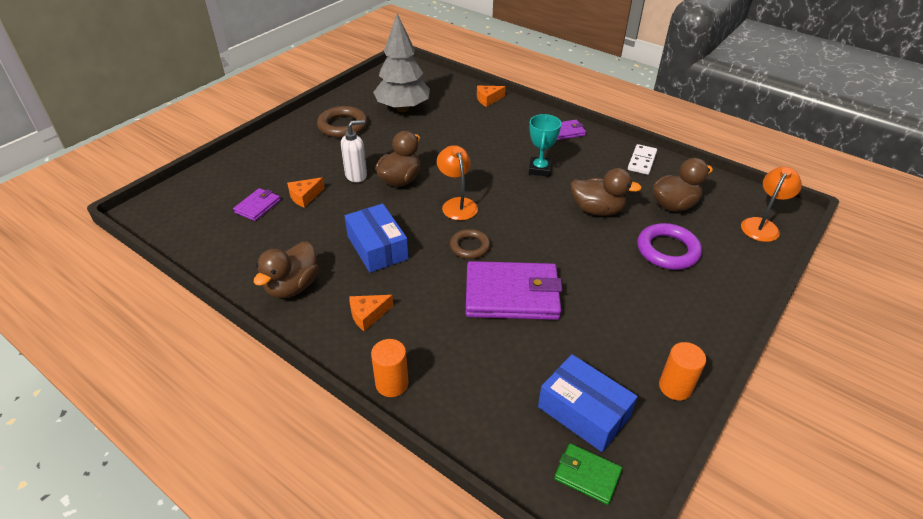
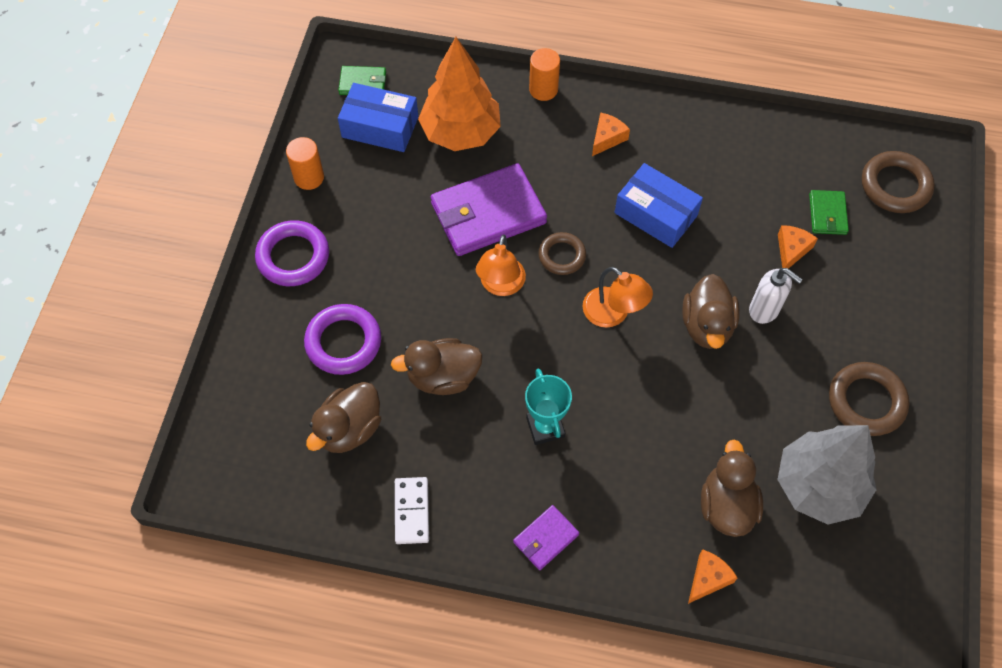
camera: 155 degrees right, 20 degrees up
(192, 205) = (895, 186): none -> brown ring
(258, 206) = (827, 214): purple wallet -> green wallet
(292, 286) = (698, 138): brown duck -> brown duck (726, 505)
(356, 175) = (764, 310): white soap dispenser -> white soap dispenser turned 90 degrees counterclockwise
(501, 372) = (461, 133): none -> orange tree
(702, 321) = (293, 257): none -> purple ring
(762, 225) = (233, 437): orange lamp -> orange lamp (500, 285)

